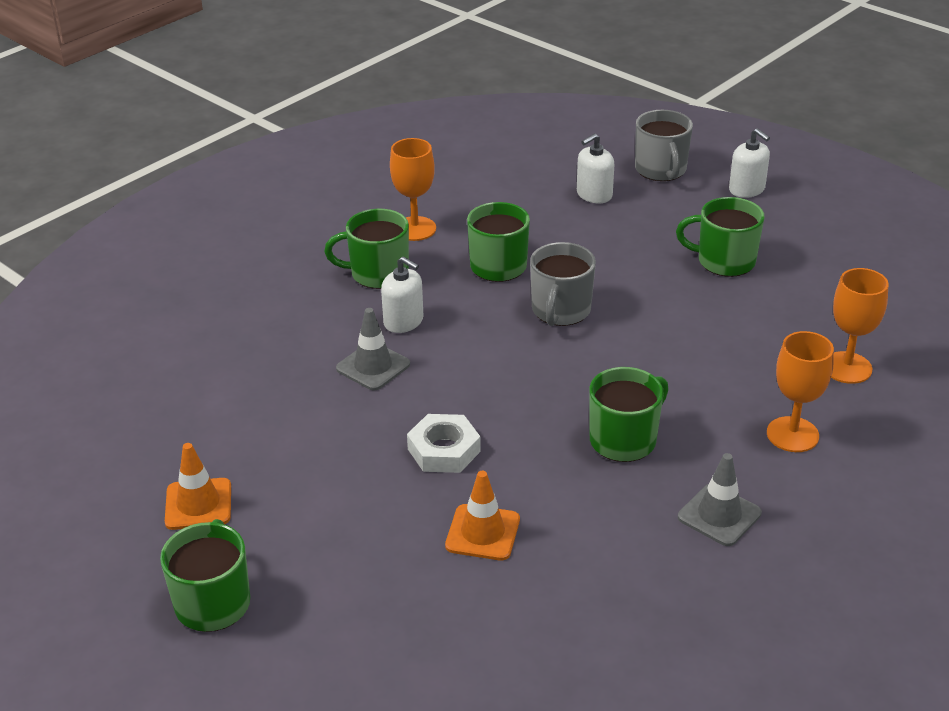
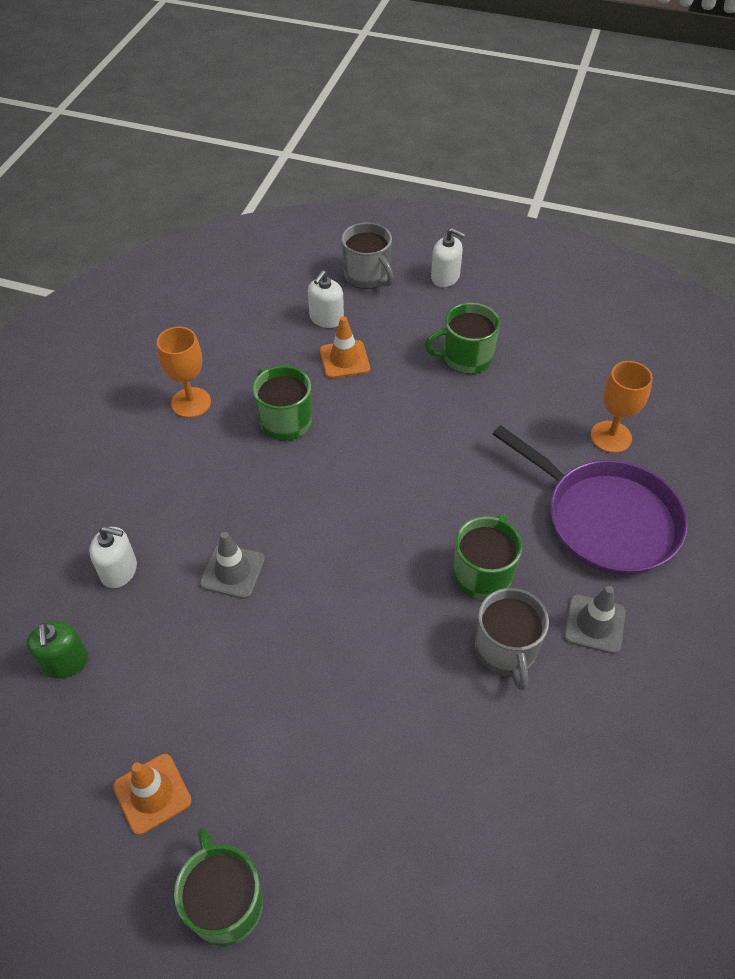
camera: 25 degrees left, 15 degrees up
(181, 388) = (65, 662): none -> green soap dispenser
(377, 273) = (183, 464): green mug -> none
(403, 321) = (234, 510): white soap dispenser -> white soap dispenser (119, 570)
(444, 450) = (342, 642): white nut -> none
(482, 533) = (420, 720): orange traffic cone -> orange traffic cone (344, 359)
(560, 311) = (362, 453): grey mug -> grey mug (506, 650)
(792, 434) = (606, 519): orange goblet -> purple pan

